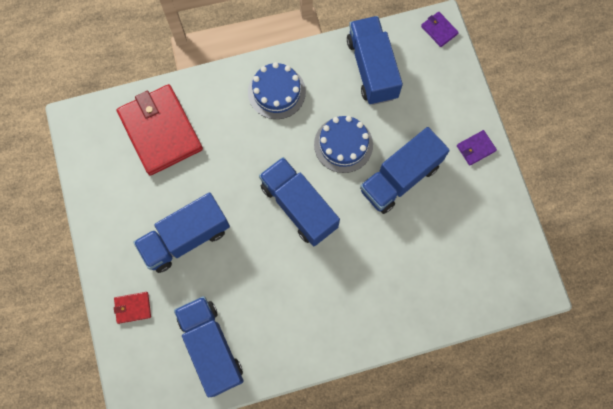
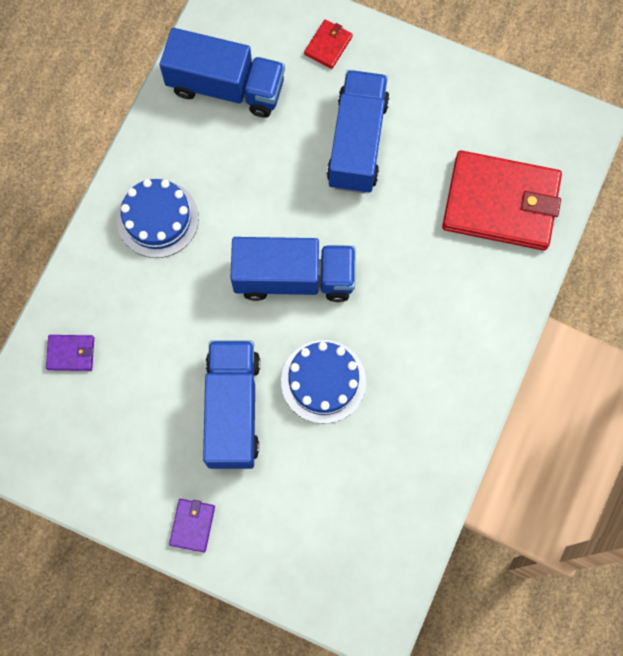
camera: 130 degrees right, 0 degrees up
(276, 92) = (447, 360): blue cake -> blue cake (157, 219)
(372, 69) = (388, 492): blue truck -> none
(439, 30) = (372, 619): purple wallet -> purple wallet (71, 353)

